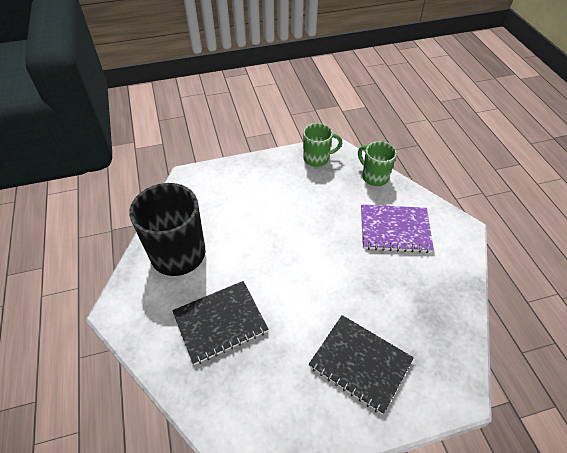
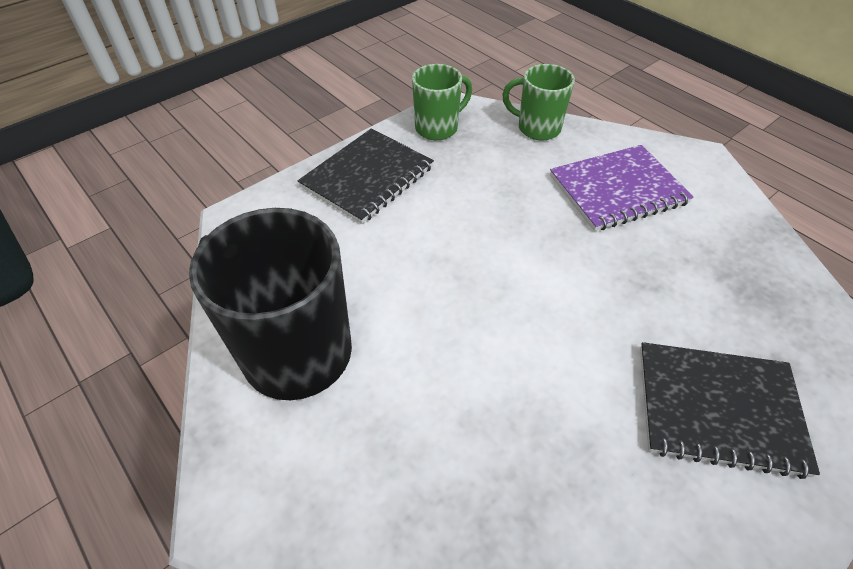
camera: 25 degrees left, 0 degrees up
(220, 322) = (450, 444): black notebook -> black notebook (367, 177)

